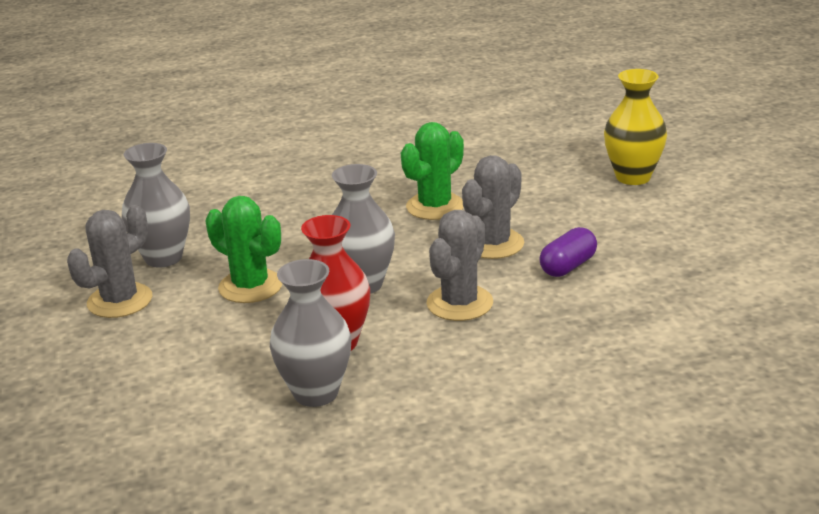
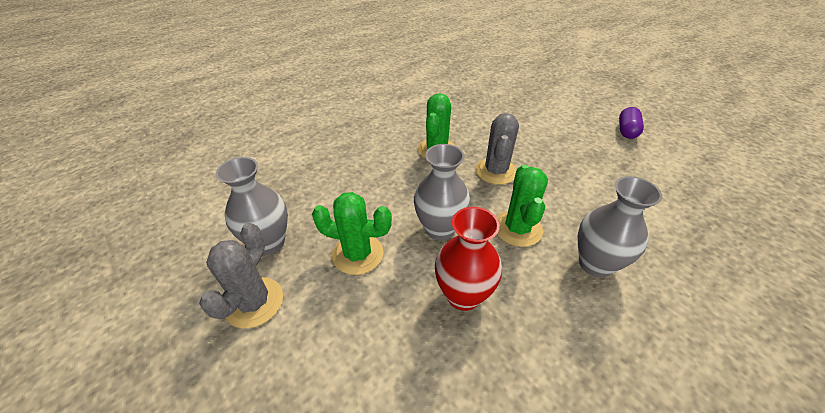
camera: 25 degrees left, 15 degrees up
(316, 393) = (488, 362): grey vase -> grey vase (595, 264)
(459, 303) = (517, 228): grey cactus -> green cactus
(568, 266) = (555, 178): purple capsule -> purple capsule (626, 131)
(633, 177) = (530, 106): yellow vase -> none

